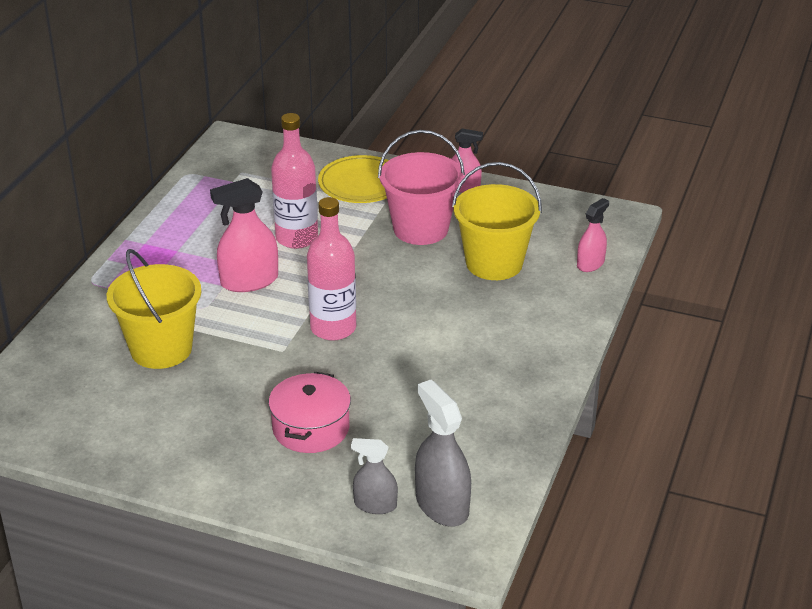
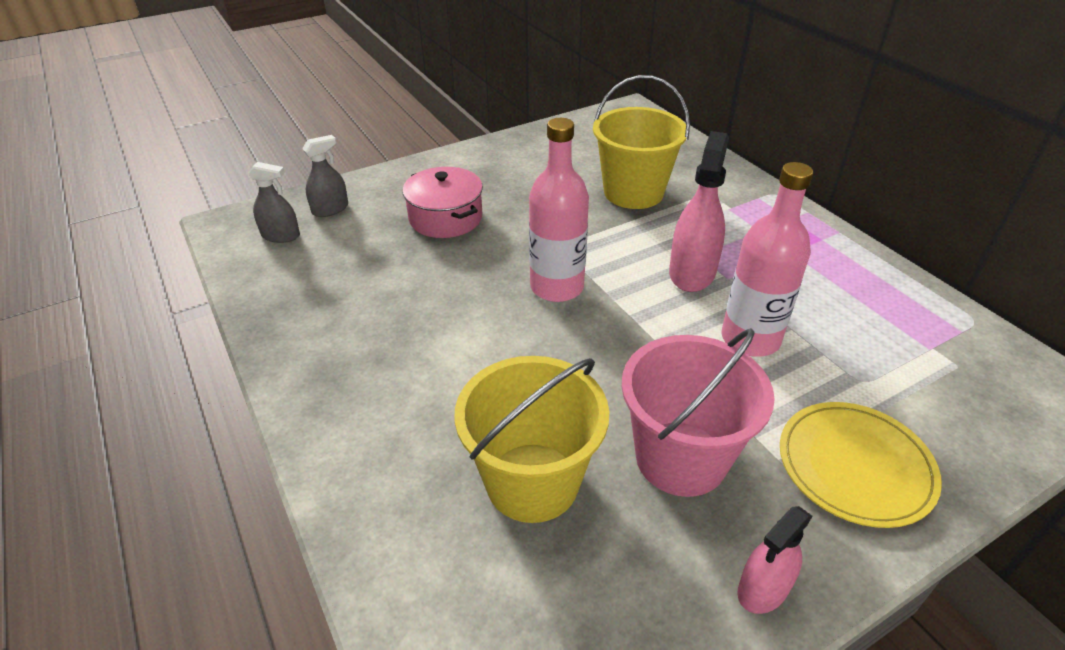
camera: 130 degrees right, 5 degrees up
(442, 505) = (281, 235): grey spray bottle -> grey spray bottle, size x0.61
(590, 264) = (416, 598): pink spray bottle -> none

